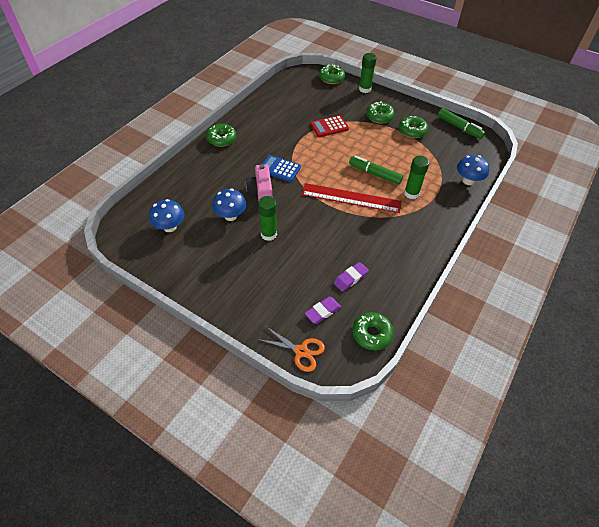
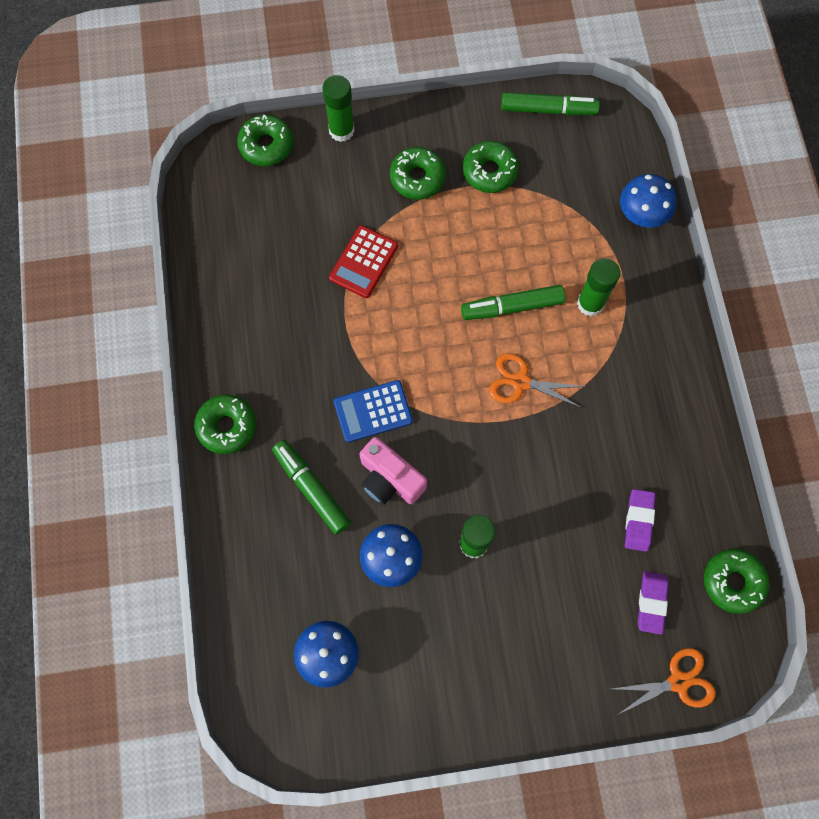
camera: 40 degrees left, 20 degrees up
(228, 175) = (311, 489): none -> green marker
(351, 198) = (521, 382): red ruler -> orange scissors

